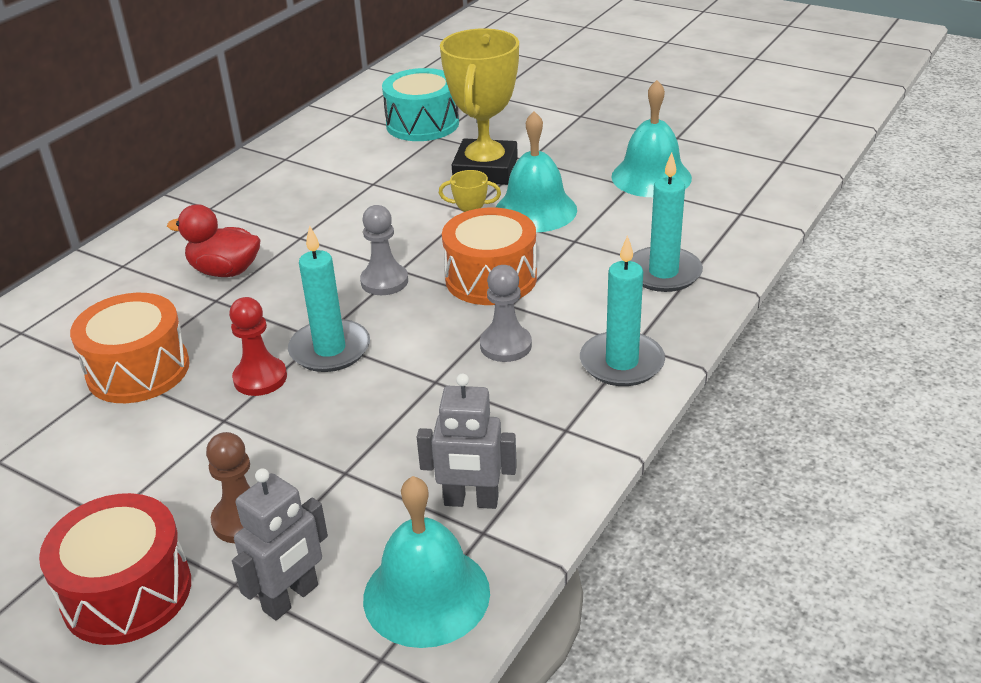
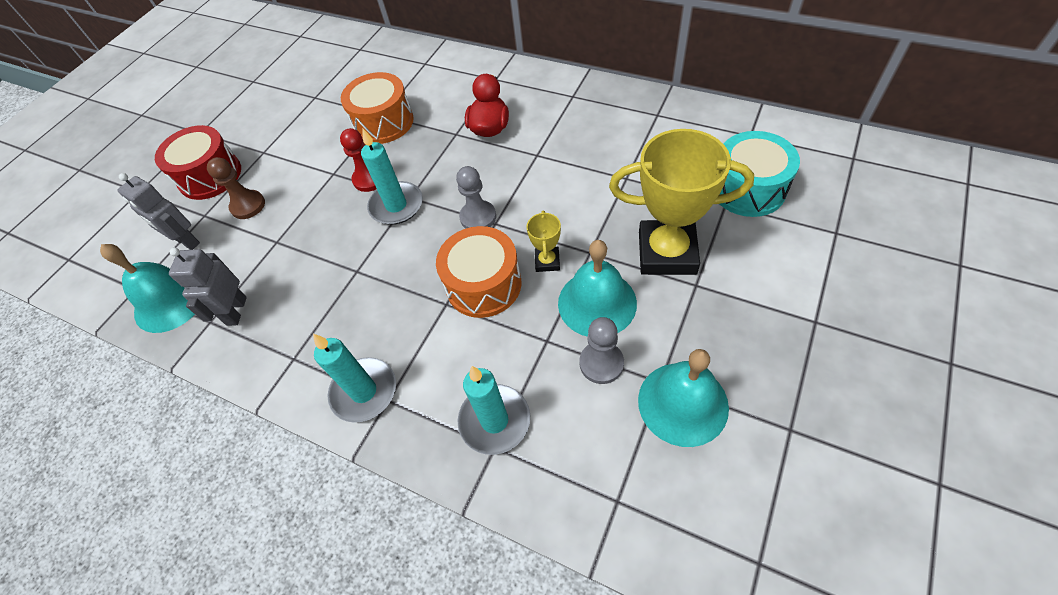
camera: 90 degrees right, 20 degrees up
(505, 345) = (393, 307): grey pawn -> grey pawn (601, 363)

